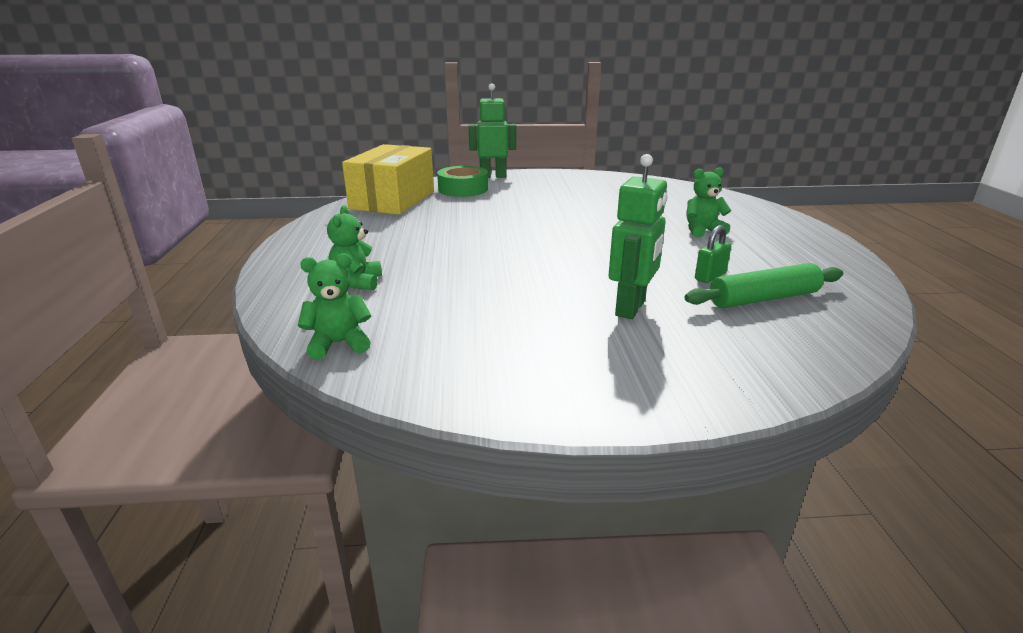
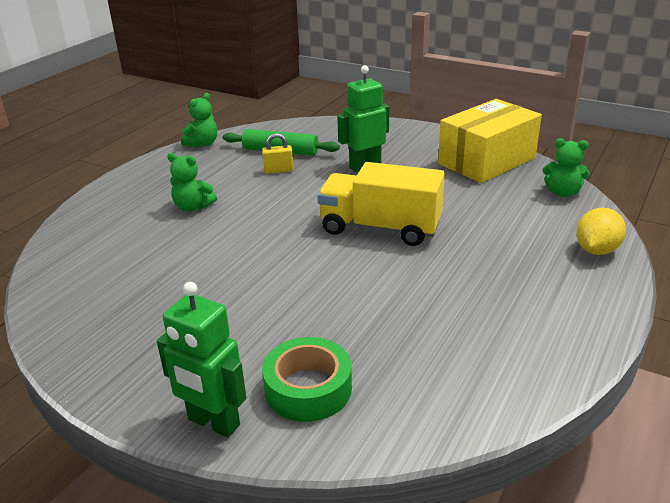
camera: 145 degrees left, 5 degrees up
(292, 287) = (596, 250): none -> yellow lemon
(357, 282) = (538, 239): green teddy bear -> green teddy bear (202, 144)
(393, 200) = (437, 392): yellow box -> yellow box (486, 161)
(519, 255) = (380, 228): none -> yellow truck
(710, 276) = (278, 170): green padlock -> yellow padlock

